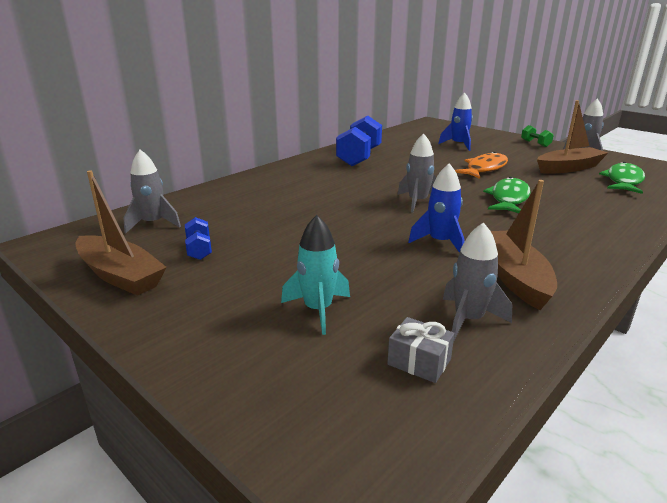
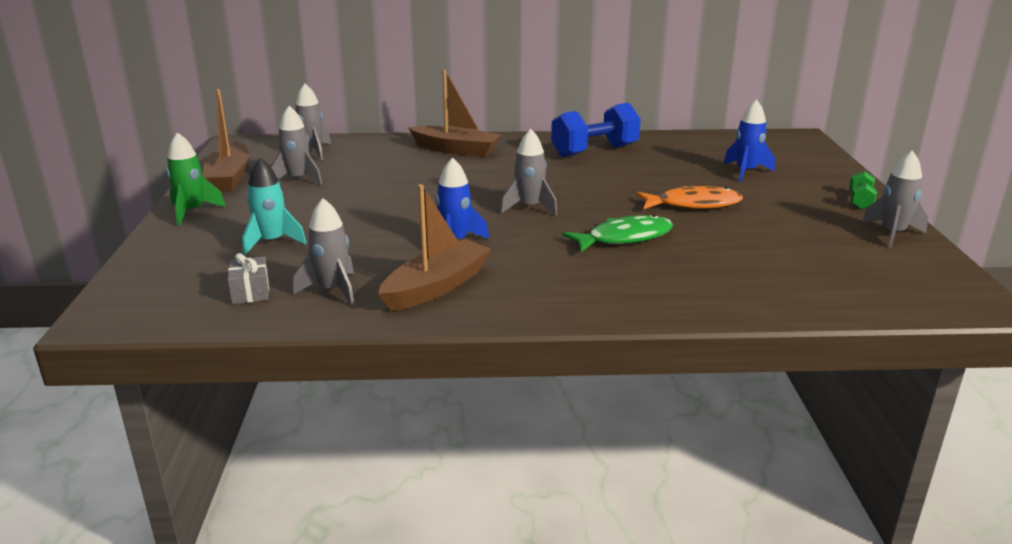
camera: 45 degrees right, 0 degrees up
(163, 324) = (192, 212): none -> green rocket
(199, 249) = (298, 179): blue dumbbell -> grey rocket
(568, 168) = (803, 239): brown boat -> brown boat (456, 149)
(623, 181) = (829, 276): green fish -> none

